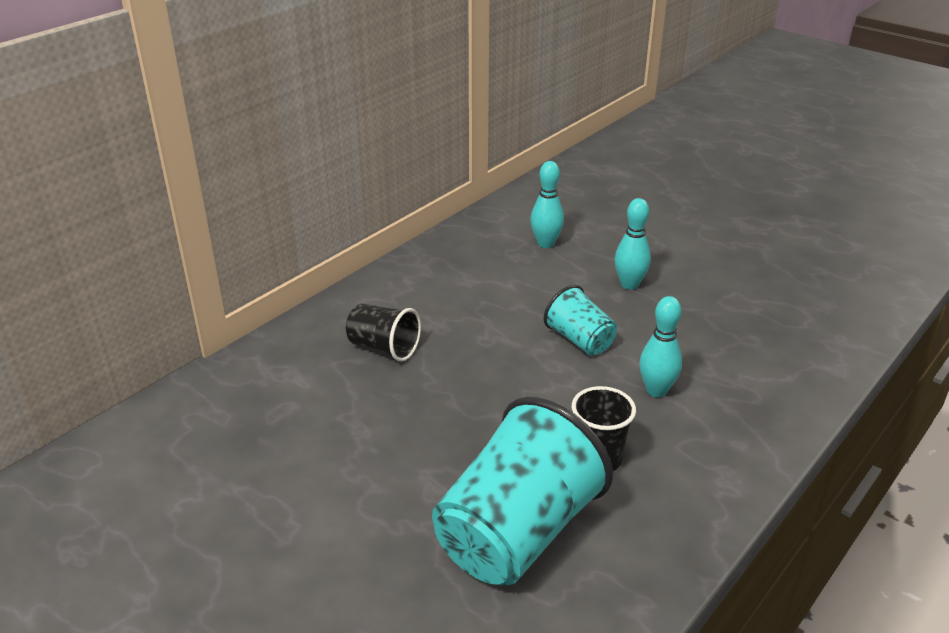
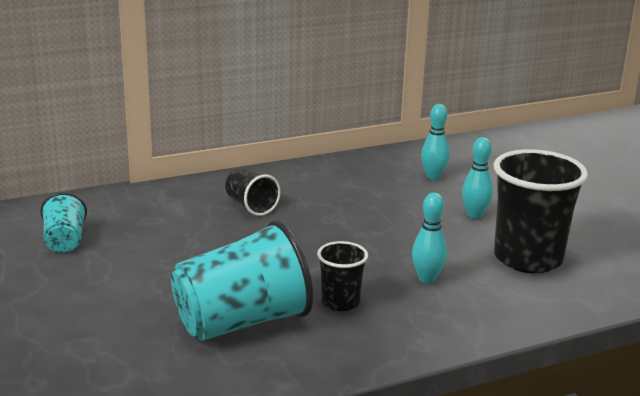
camera: 25 degrees right, 10 degrees down
(579, 340) = (398, 237): turquoise cup -> turquoise cup (64, 241)
(727, 328) = (528, 259): none -> black cup

